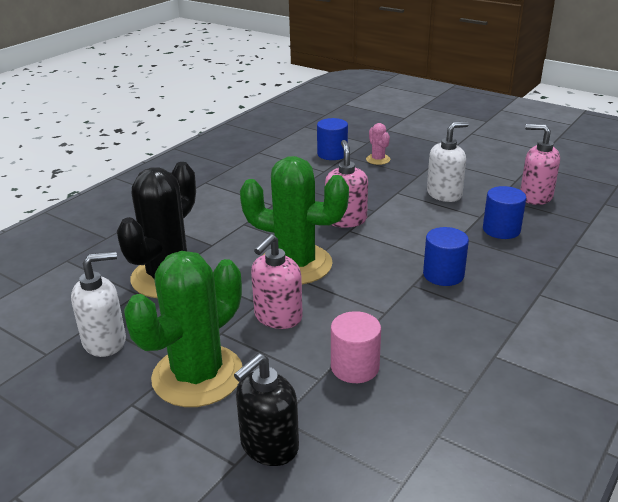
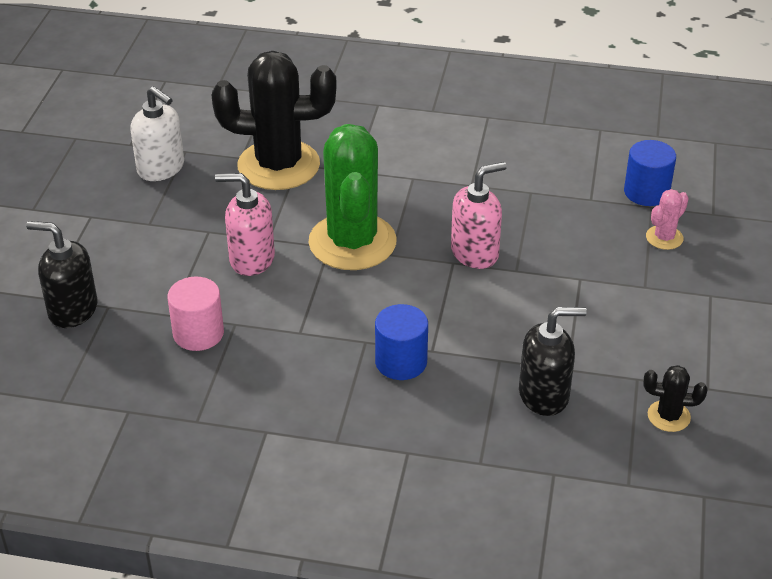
camera: 65 degrees right, 10 degrees up
(197, 376) = (141, 239): green cactus -> none
(444, 194) = (607, 323): white soap dispenser -> none
(501, 230) = (544, 395): blue cylinder -> black soap dispenser
(535, 197) = (668, 416): pink soap dispenser -> black cactus

